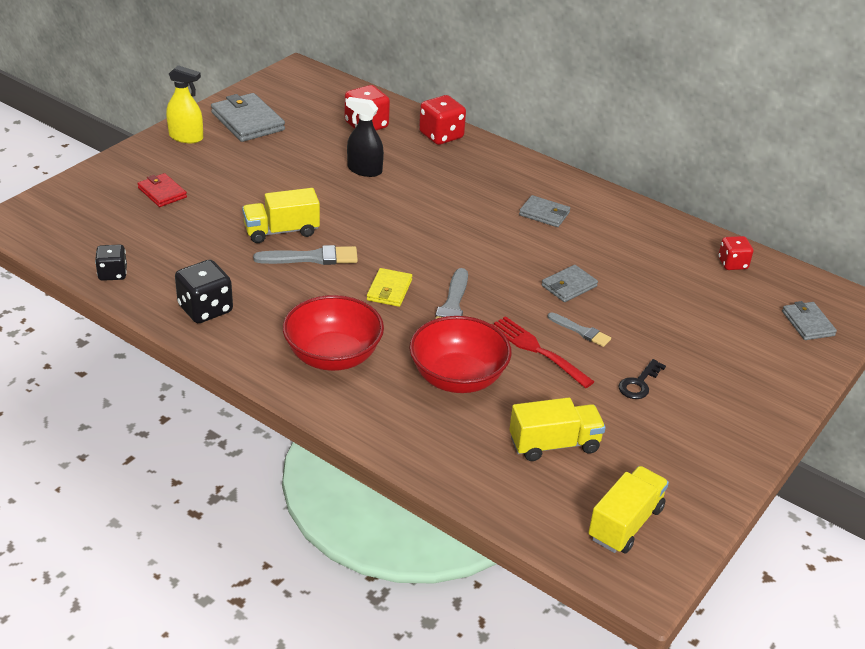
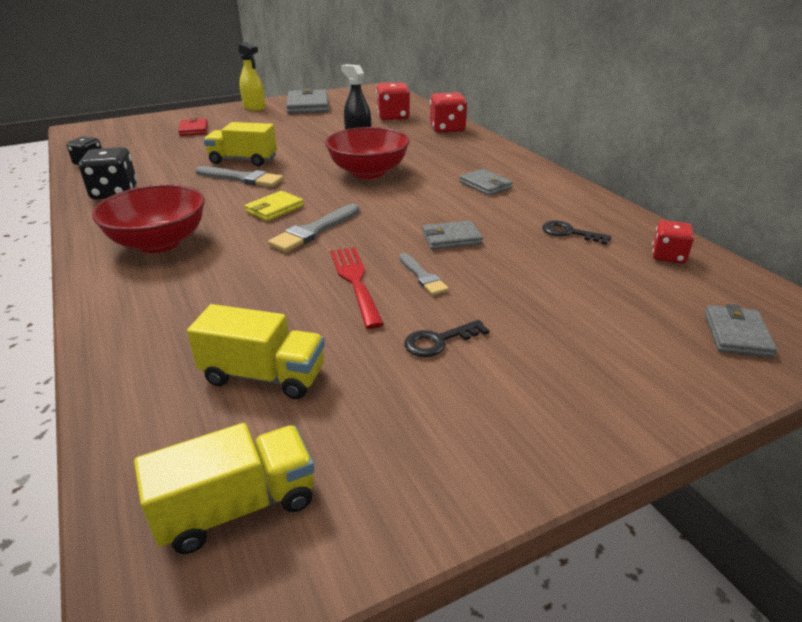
camera: 30 degrees right, 5 degrees down
(457, 378) = (244, 285): red bowl -> red bowl (368, 172)
(651, 256) = (569, 233): none -> black key

